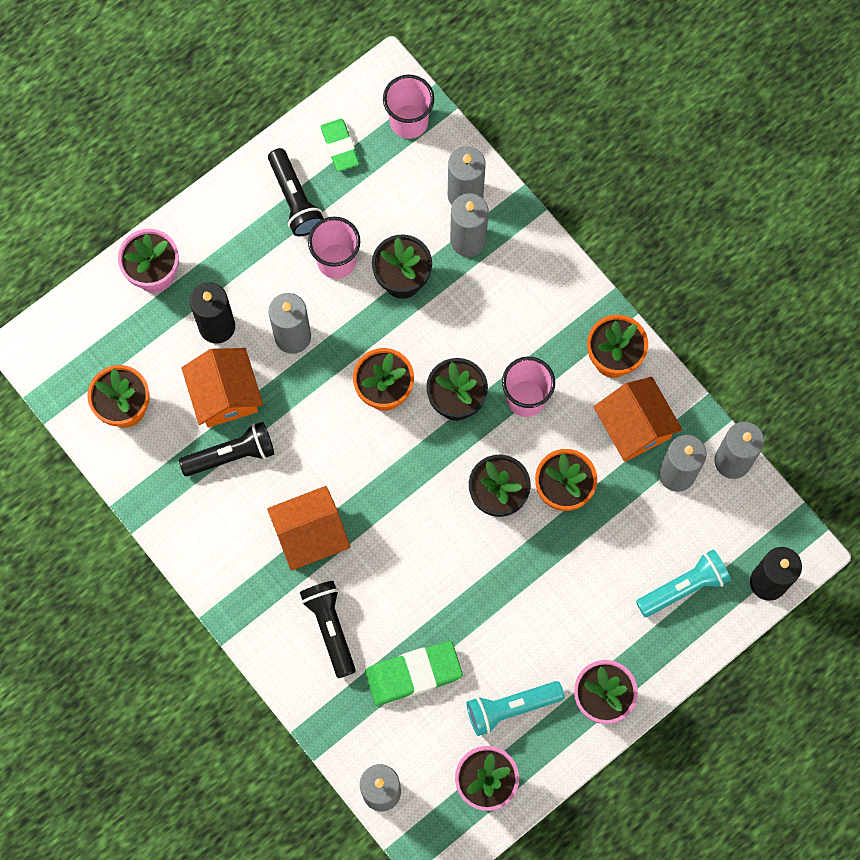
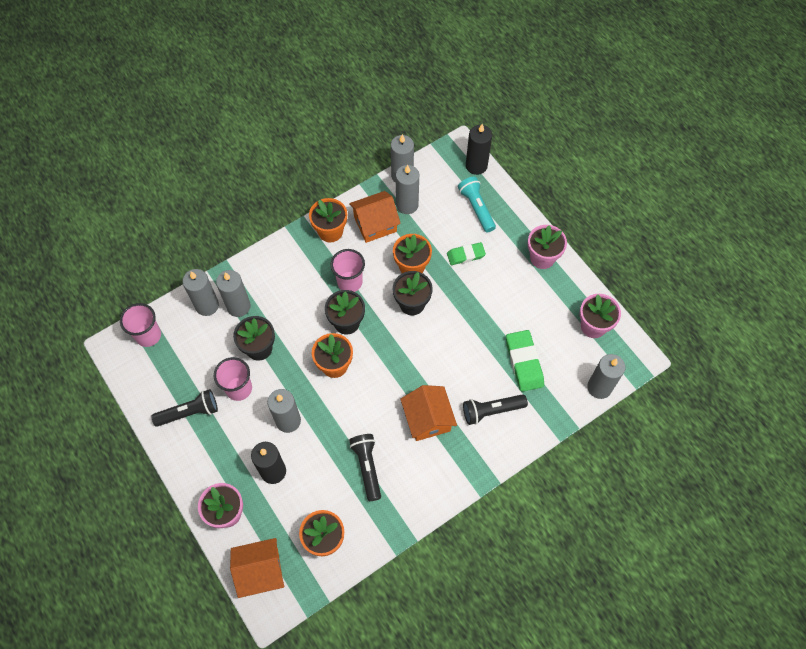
camera: 85 degrees left, 10 degrees down
(225, 395) = (324, 469): orange house -> orange house (261, 571)
(340, 146) = (157, 380): green eraser -> green eraser (465, 255)
(510, 707) = (547, 308): turquoise flashlight -> none

